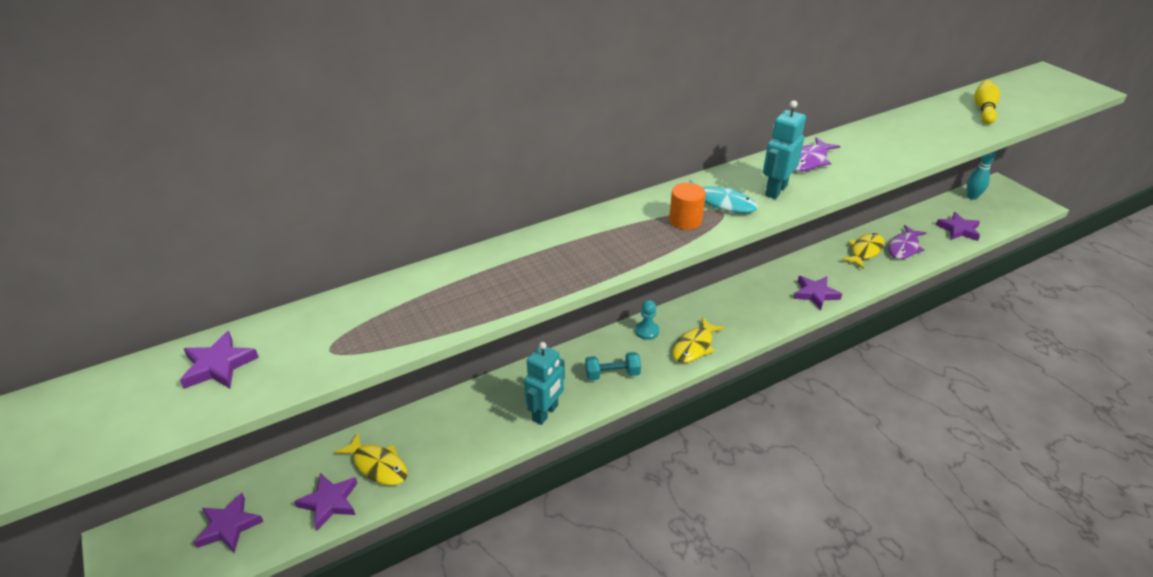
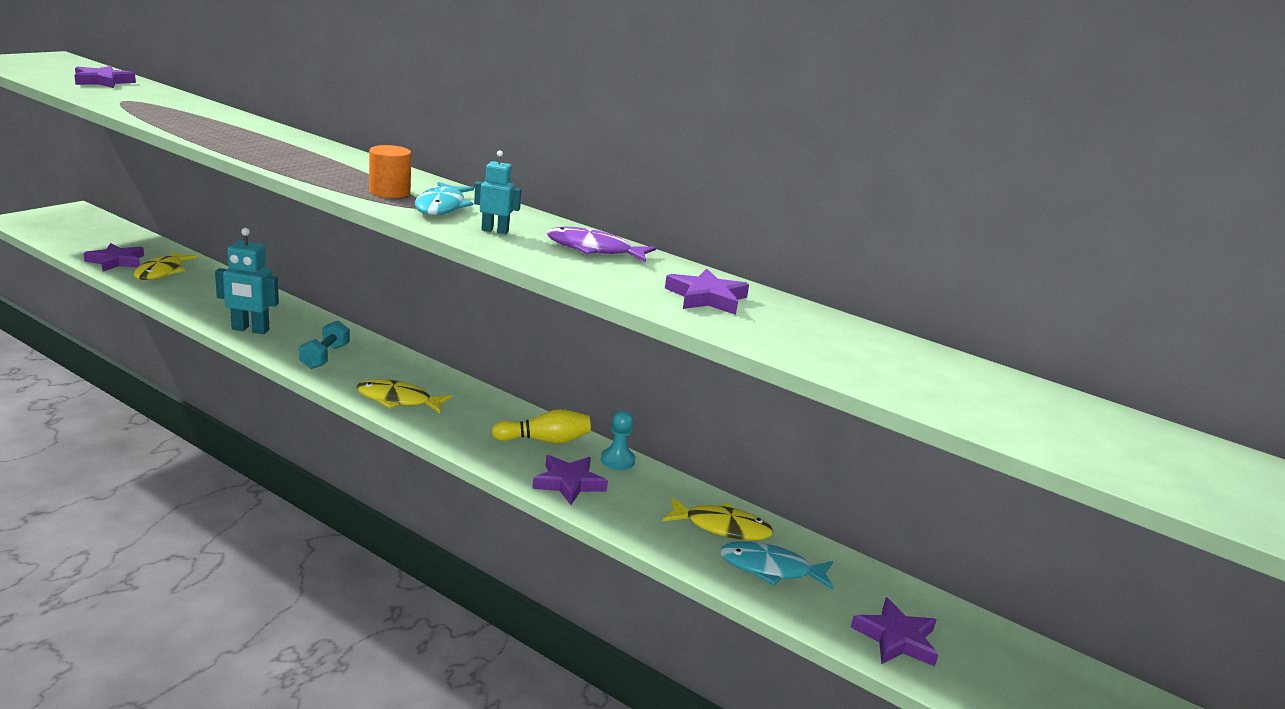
camera: 60 degrees right, 15 degrees down
(229, 526) = (89, 235): purple star -> purple star (706, 298)
(612, 374) = (325, 357): turquoise dumbbell -> turquoise dumbbell turned 45 degrees clockwise
(647, 331) = (411, 370): turquoise pawn -> turquoise pawn (617, 460)
(775, 190) = (495, 231): turquoise robot -> turquoise robot, size x0.60
(904, 247) = (770, 569): purple fish -> turquoise fish
(972, 197) = (1044, 662): turquoise bowling pin -> none
(984, 110) = (944, 381): yellow bowling pin -> yellow bowling pin (544, 440)

